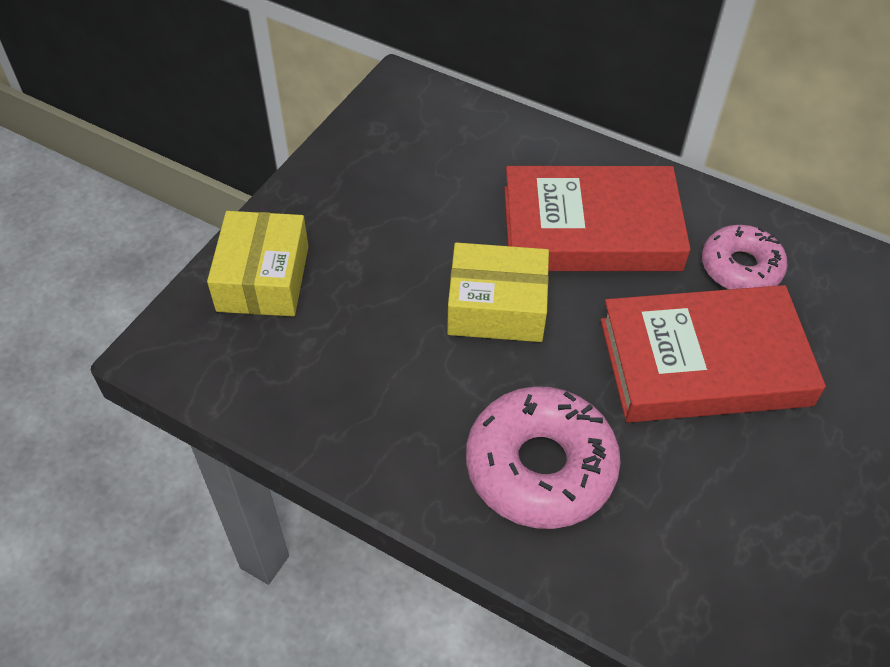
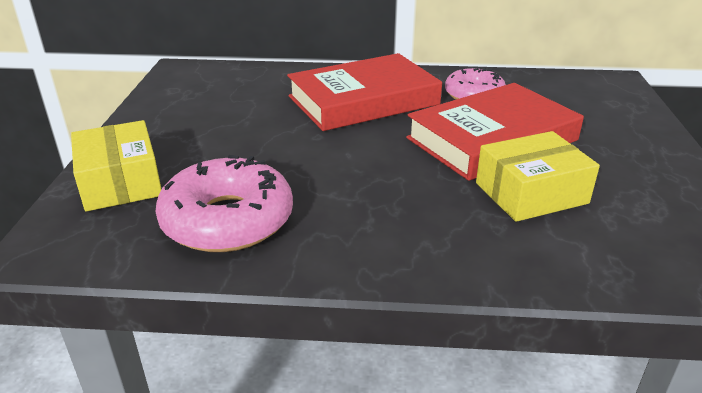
camera: 25 degrees left, 20 degrees down
(496, 307) = (326, 150): yellow box -> yellow box (531, 193)
(540, 467) = (428, 222): pink donut -> pink donut (227, 220)

